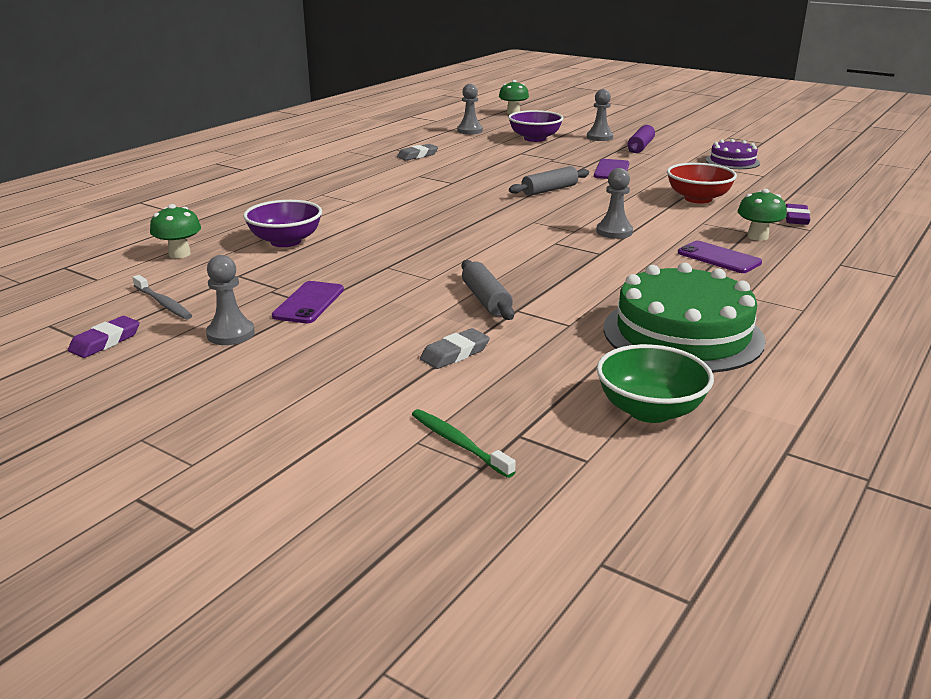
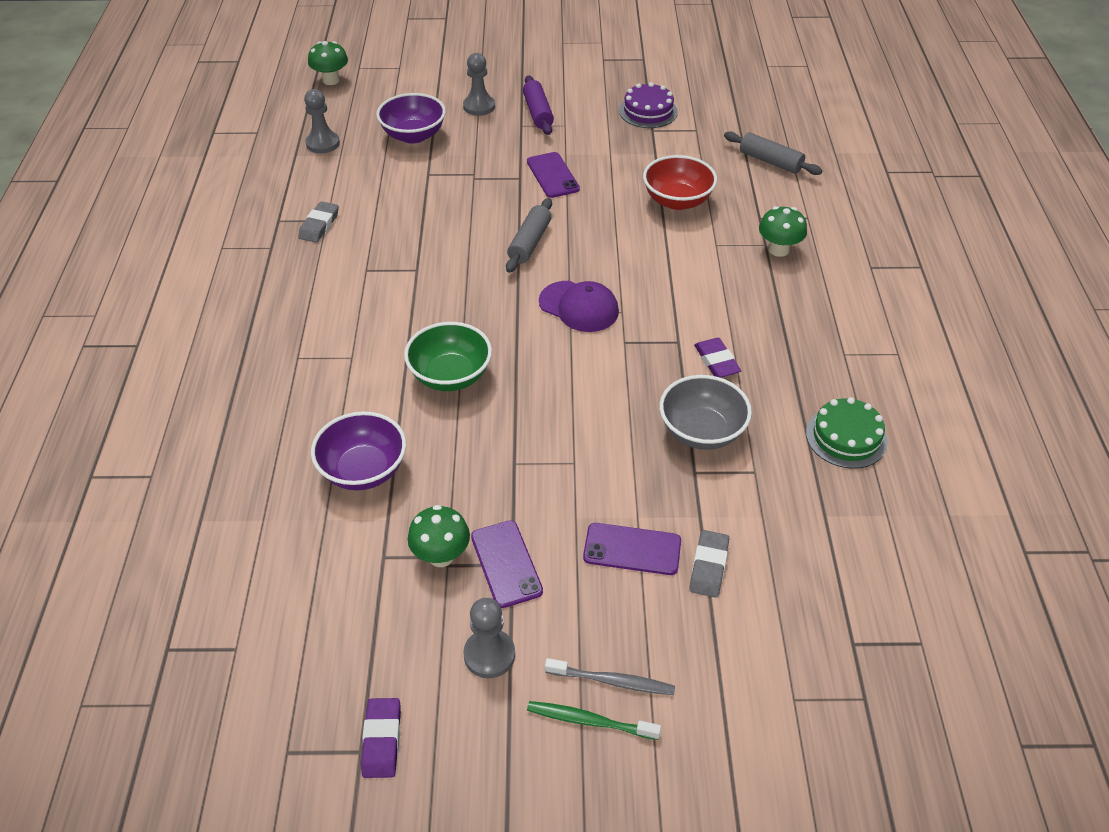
camera: 35 degrees left, 20 degrees up
(163, 303) = (363, 647): grey toothbrush -> grey toothbrush (612, 681)
(179, 254) = (273, 554): green mushroom -> green mushroom (441, 556)
(459, 443) = (824, 681): green toothbrush -> green toothbrush (590, 721)
(486, 300) = (656, 471): grey rolling pin -> grey rolling pin (770, 161)
(543, 221) = (579, 307): none -> purple cap
(553, 294) = (701, 431): none -> grey bowl
(614, 232) = (658, 297): grey pawn -> none
(650, 410) = (909, 555): green bowl -> green bowl (450, 376)
(682, 334) = (846, 437): green cake -> green cake, size x0.54
(718, 258) = (777, 302): purple phone -> purple phone (632, 549)
(796, 218) = (783, 202): purple eraser -> purple eraser (716, 361)

